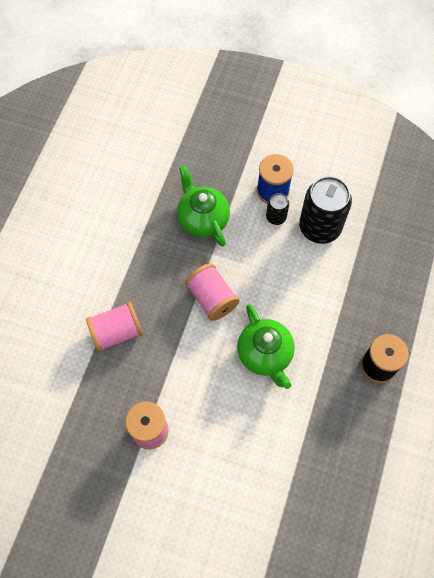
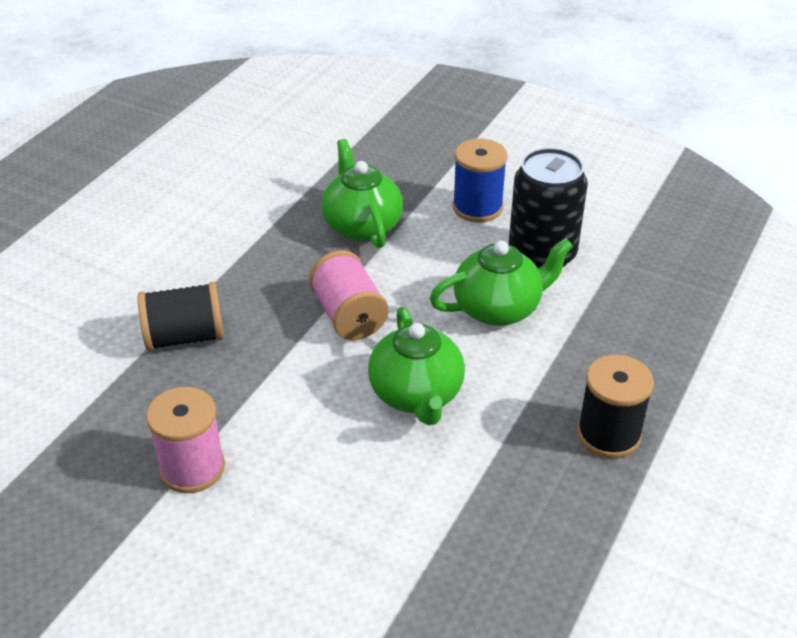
camera: 10 degrees right, 25 degrees down
(116, 332) = (185, 337): pink spool -> black spool
(276, 217) = (475, 236): black can -> none
(301, 277) = (498, 308): none -> green teapot

